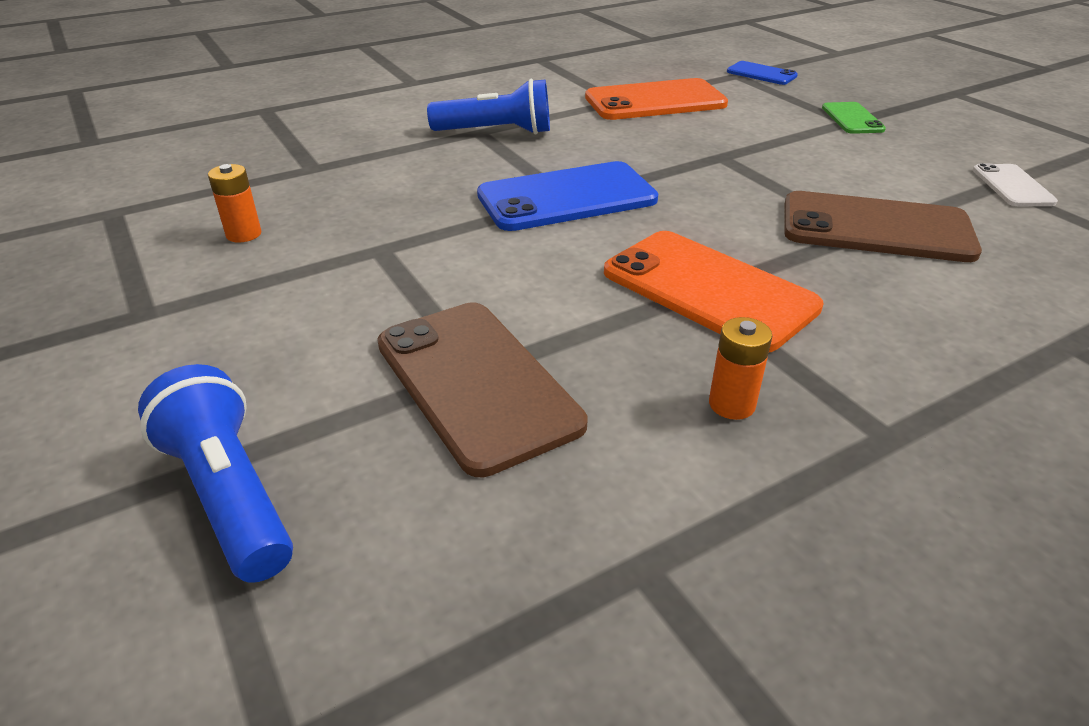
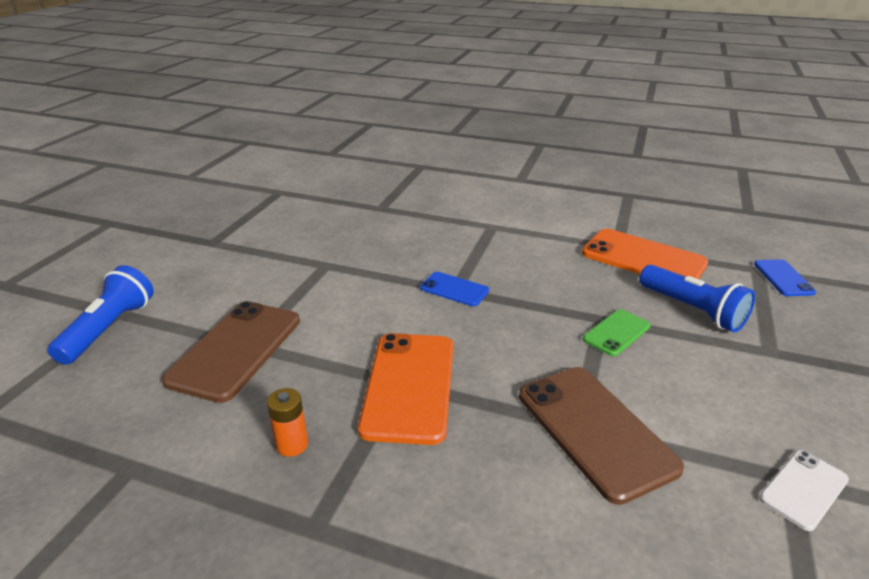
camera: 50 degrees right, 5 degrees down
(244, 234) = (297, 227): orange battery -> none
(496, 132) = (500, 231): blue flashlight -> blue flashlight (692, 310)
(567, 198) = (454, 289): blue phone -> blue phone, size x0.53
(852, 119) = (781, 351): green phone -> green phone (616, 333)

